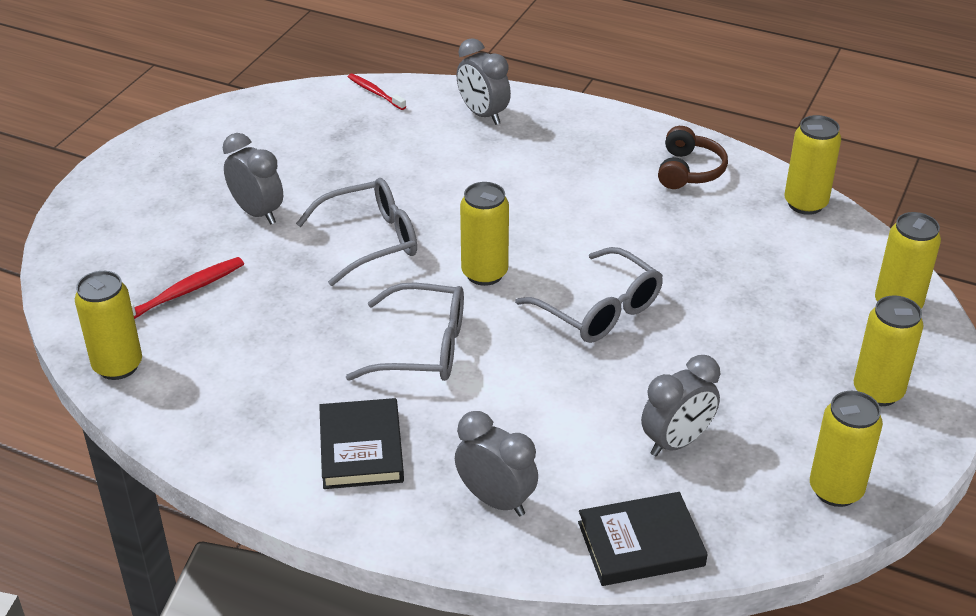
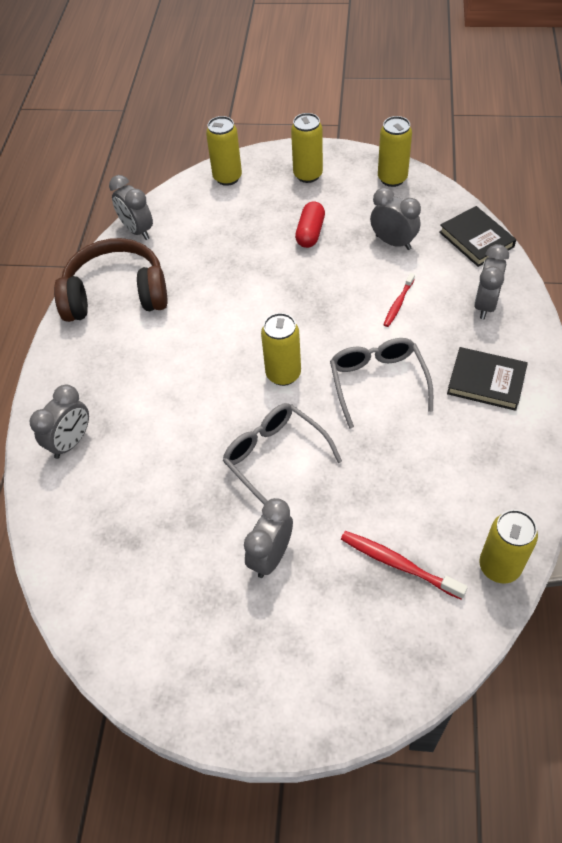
camera: 105 degrees left, 15 degrees up
(361, 448) = (486, 381): black book -> black book turned 45 degrees clockwise
(375, 92) = (52, 540): red toothbrush -> red toothbrush (398, 304)
(600, 310) = (294, 303): grey glasses -> none
(689, 171) = (116, 294): brown headphones -> brown headphones, size x1.84
(735, 360) = (310, 233): none -> red capsule
(805, 204) = (137, 230): yellow can -> grey clock

